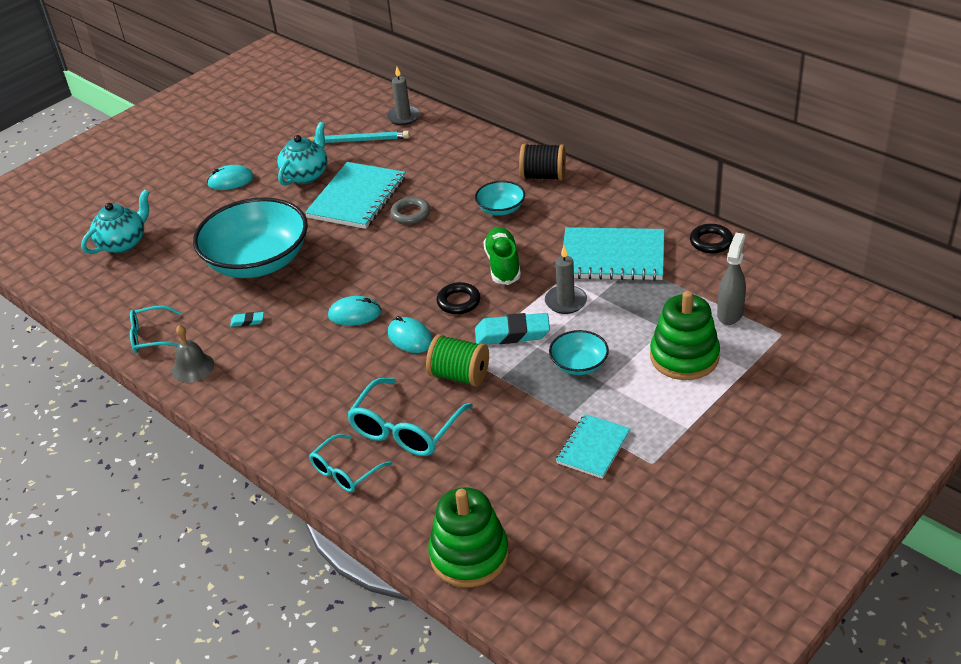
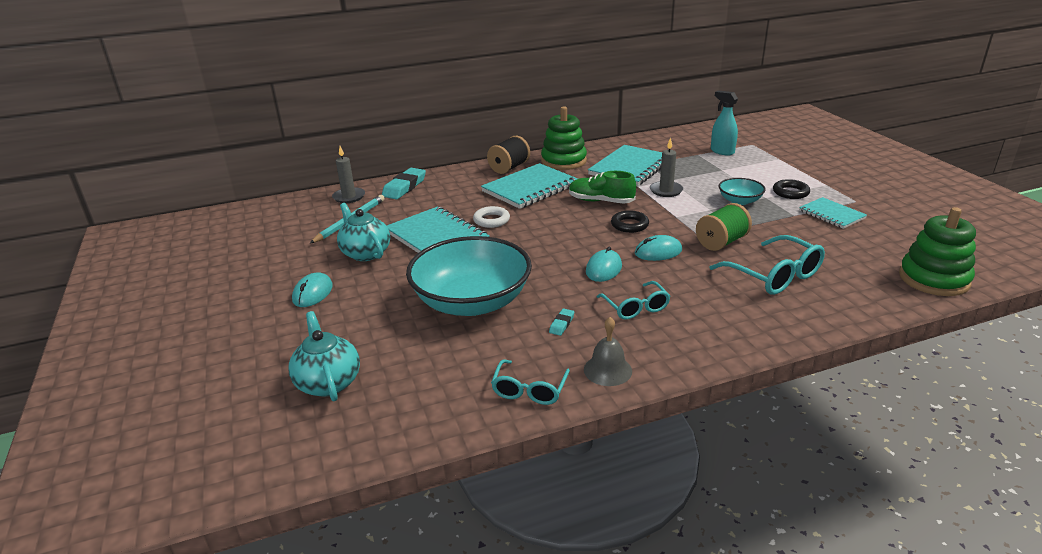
camera: 65 degrees left, 10 degrees down
(345, 471) = (814, 312): turquoise glasses -> turquoise glasses (635, 307)
(411, 214) = (491, 220): grey ring -> white ring
(501, 209) = (530, 188): turquoise bowl -> turquoise notebook
(512, 333) = (686, 214): turquoise eraser -> turquoise eraser (404, 187)
(684, 357) = (755, 171): green stacking toy -> green stacking toy (563, 161)
(711, 242) = (645, 141): black ring -> black ring (790, 192)
(730, 314) = (722, 151): grey spray bottle -> turquoise spray bottle

